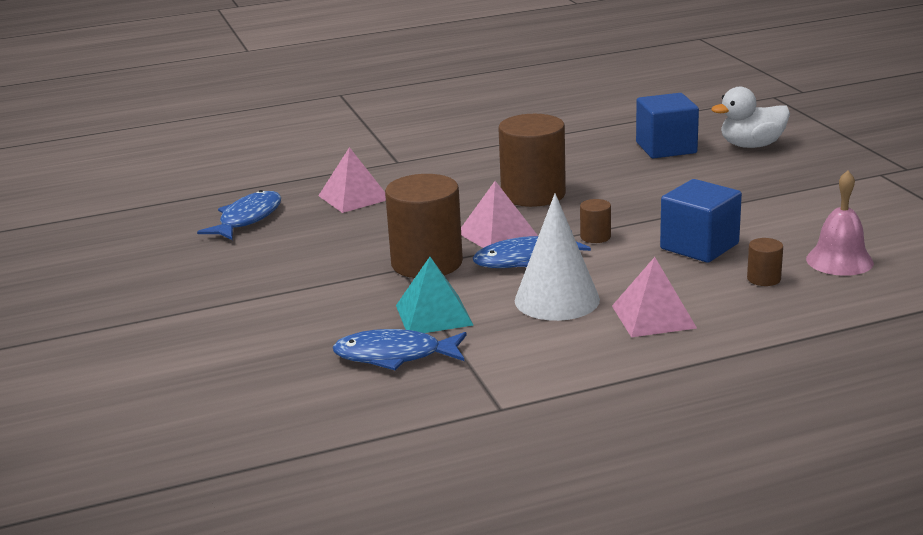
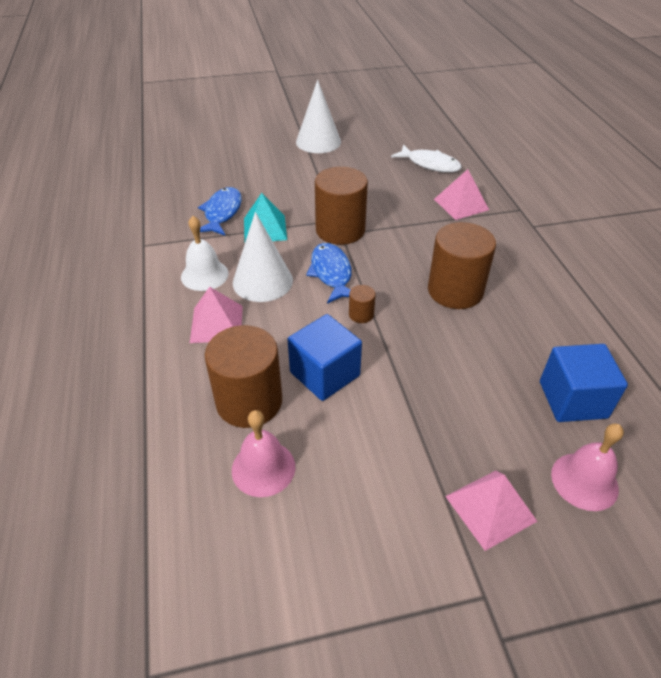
camera: 95 degrees right, 20 degrees up
(159, 305) = (318, 141): none -> white cone
(247, 219) = (430, 164): blue fish -> white fish
(497, 234) = (379, 264): pink pyramid -> pink pyramid (490, 508)
(558, 342) = (204, 275): none -> white bell
(751, 145) = (584, 481): white duck -> pink bell
(763, 279) = (249, 401): brown cylinder -> brown cylinder, size x2.29

